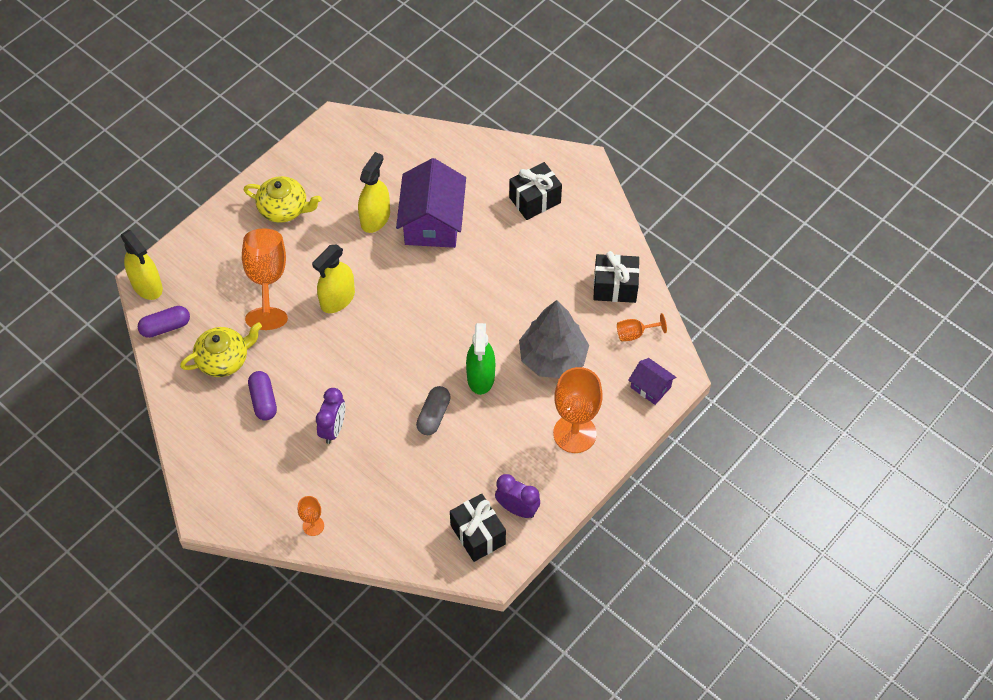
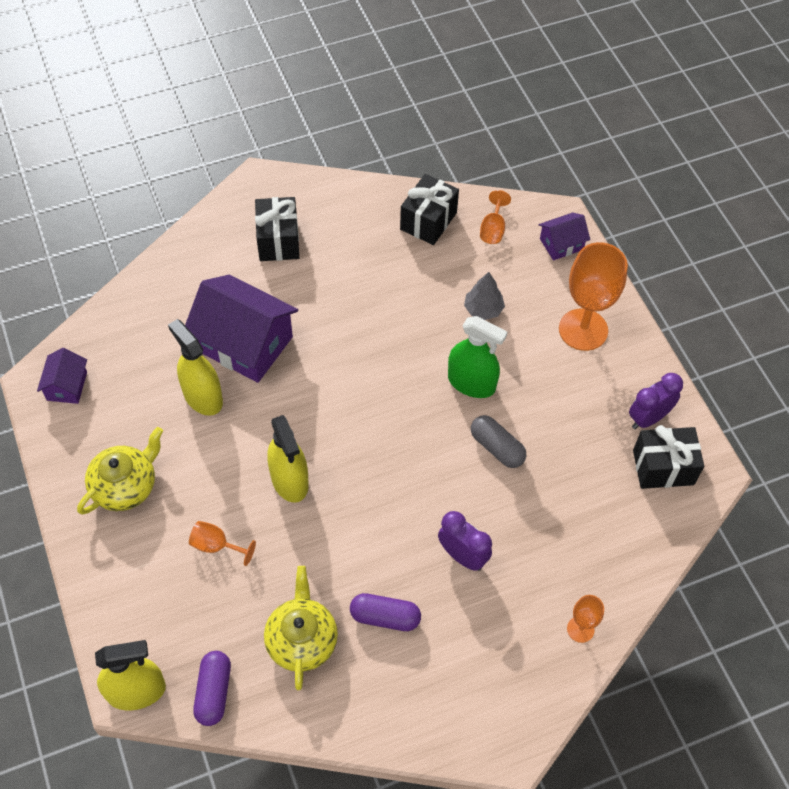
camera: 65 degrees left, 0 degrees up
(267, 280) = (216, 546): orange goblet -> orange goblet, size x0.48
(340, 139) = (67, 386): none -> purple house
(553, 358) = (483, 309): grey tree -> grey tree, size x0.50

